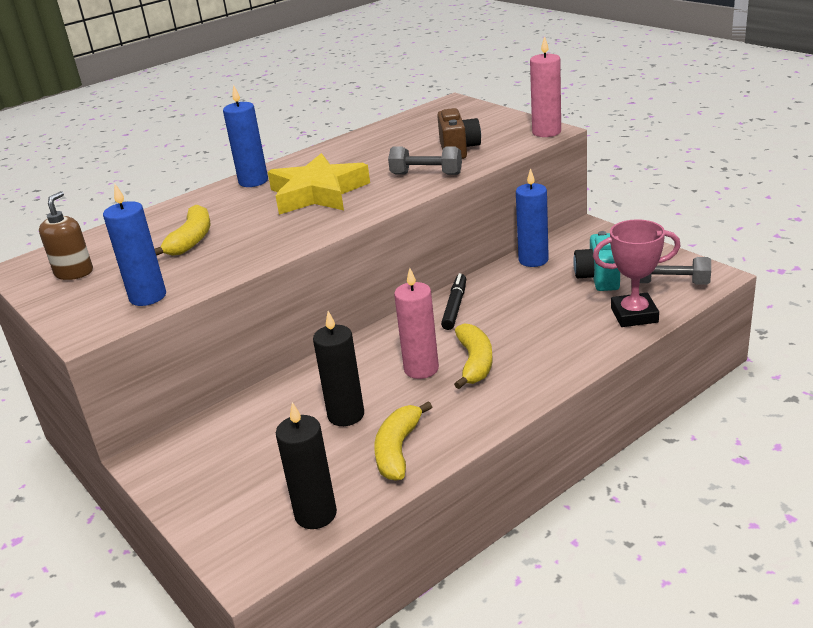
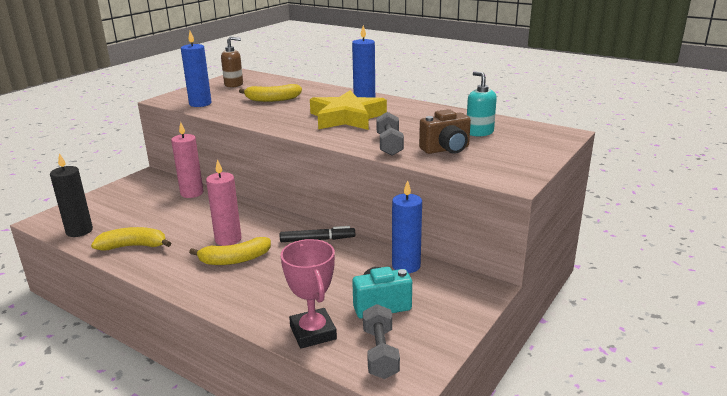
camera: 70 degrees right, 5 degrees down
(346, 415) = (176, 222): black candle -> none
(422, 133) = (479, 132): none -> turquoise soap dispenser
(546, 132) = (508, 180): pink candle -> pink candle (192, 193)

